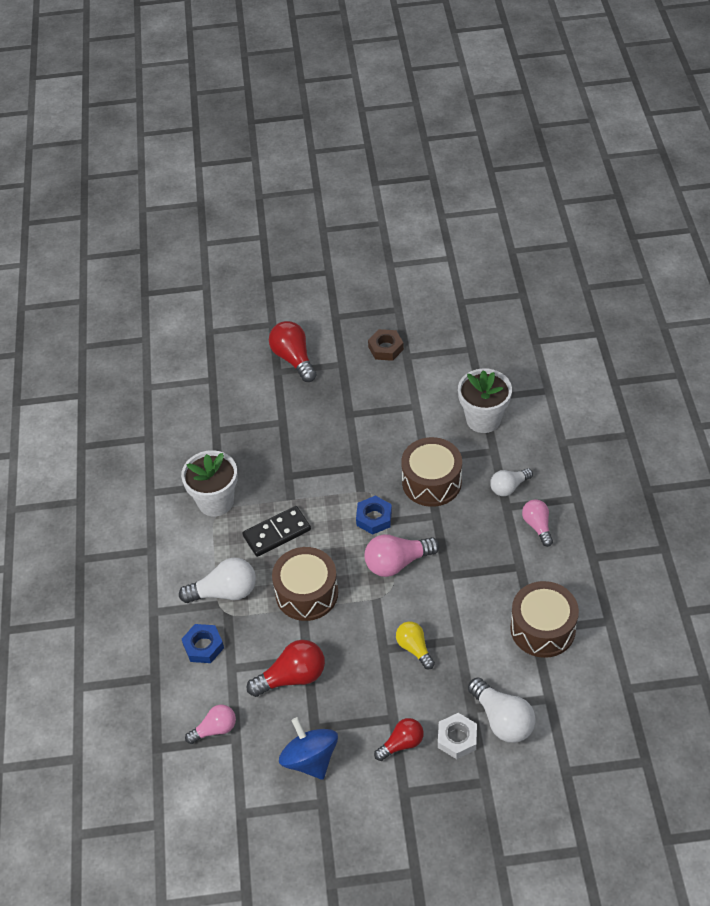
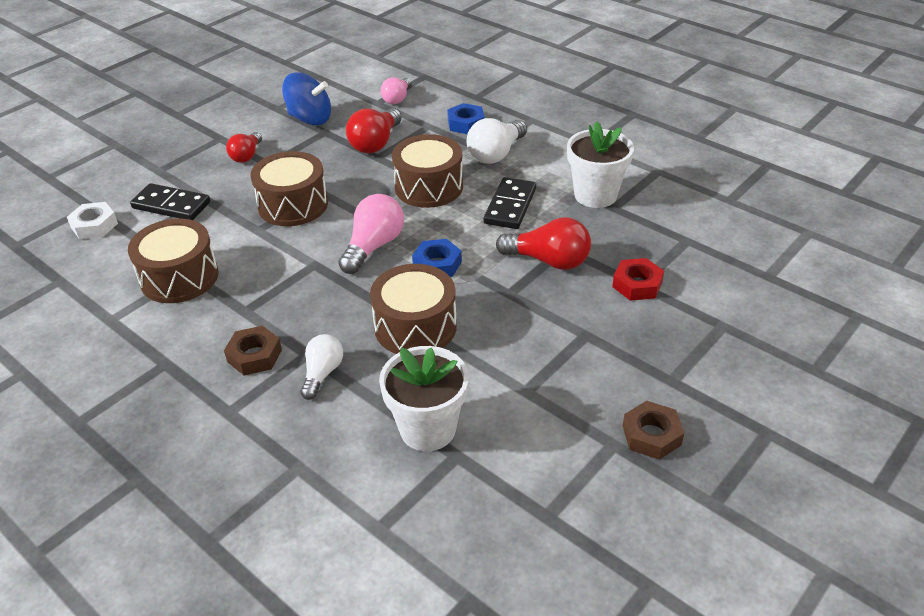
camera: 135 degrees right, 10 degrees down
(284, 422) = (637, 284): none -> red nut
(293, 358) = (729, 349): red light bulb -> red light bulb (549, 261)
(414, 648) = (293, 205): yellow light bulb -> brown drum
(457, 738) = (203, 178): white nut -> white nut (94, 225)
(502, 719) = (171, 205): white light bulb -> black domino
(537, 526) = (254, 356): pink light bulb -> brown nut

